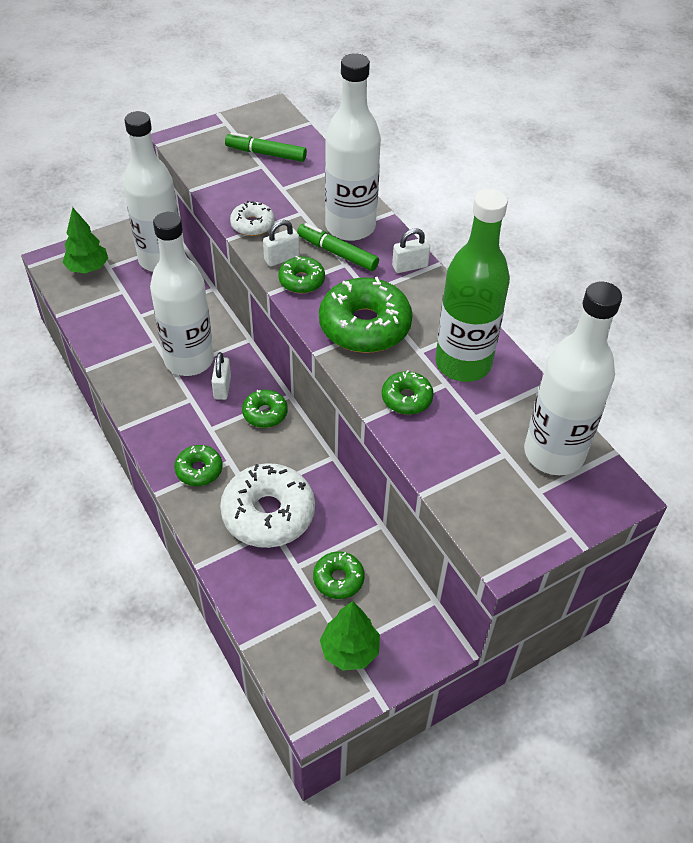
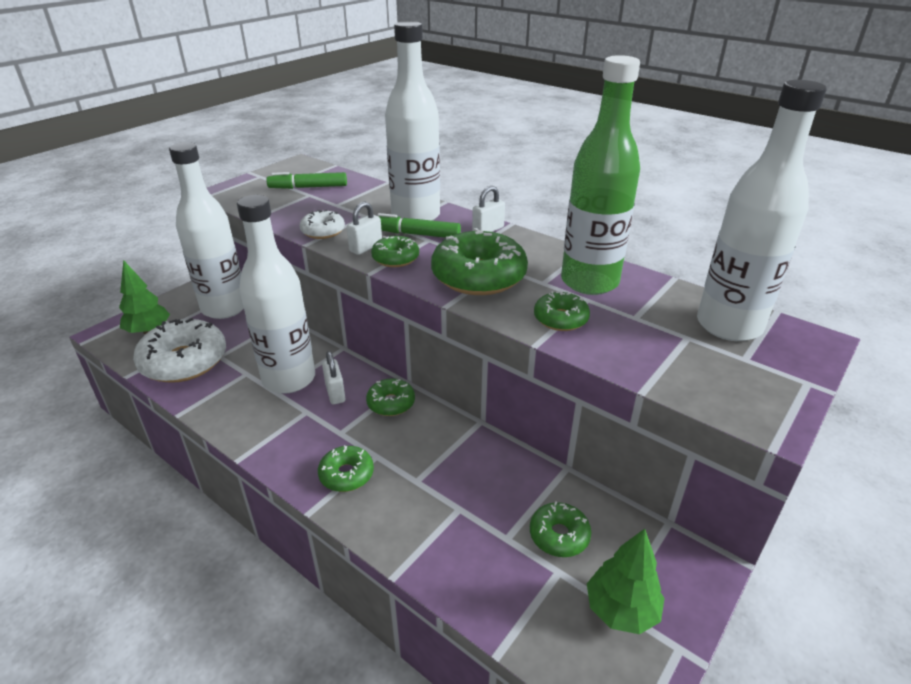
camera: 20 degrees left, 15 degrees down
(268, 513) = (445, 494): white donut -> white donut (184, 361)

